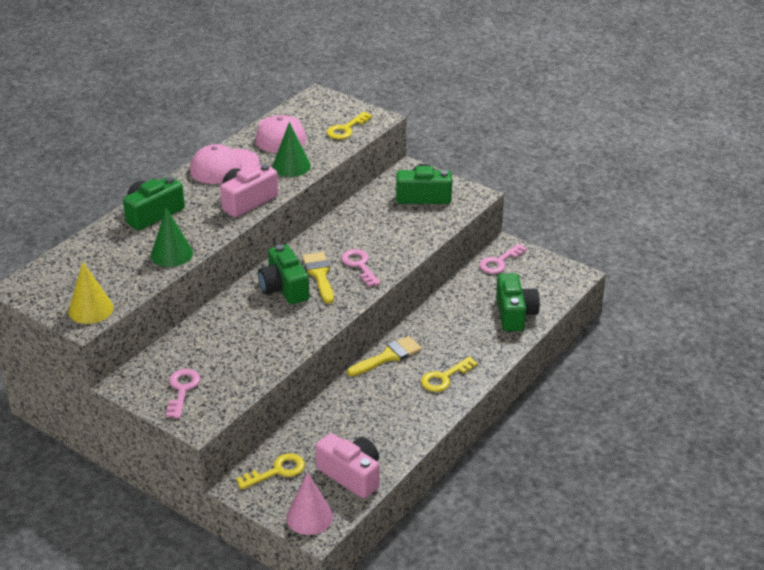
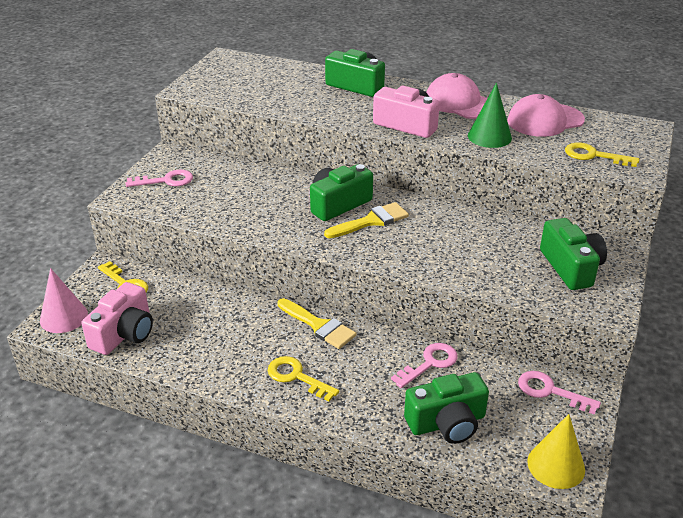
camera: 75 degrees right, 0 degrees up
(91, 309) = (203, 88): yellow cone -> yellow cone (556, 465)
(171, 254) = (298, 106): green cone -> none
(359, 265) = (402, 244): pink key -> pink key (430, 363)

